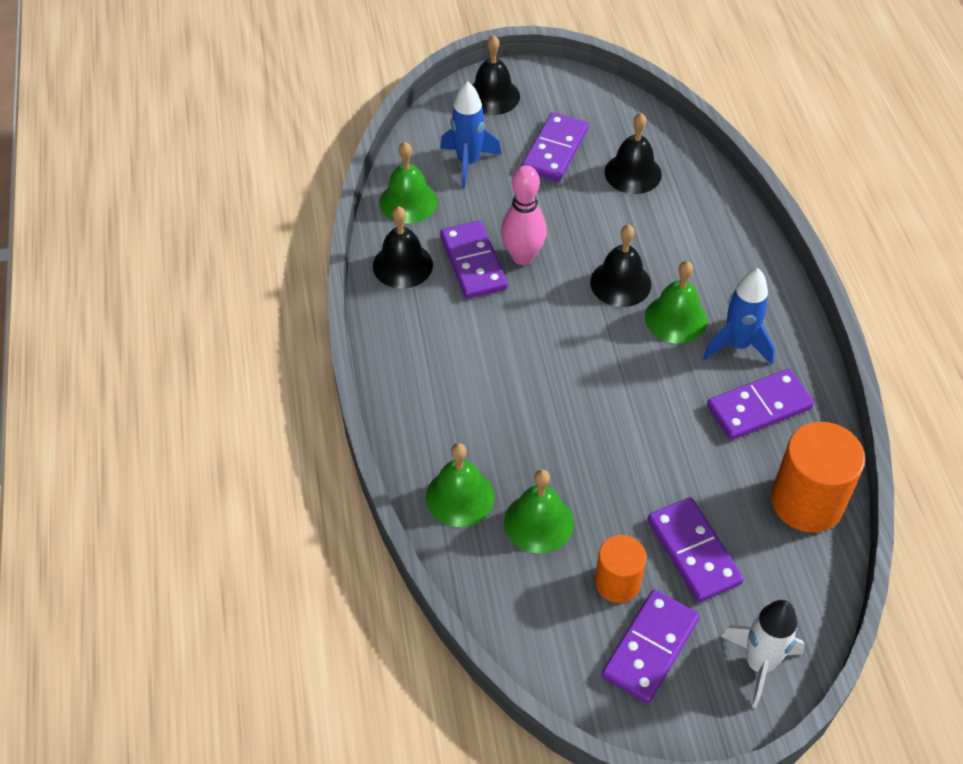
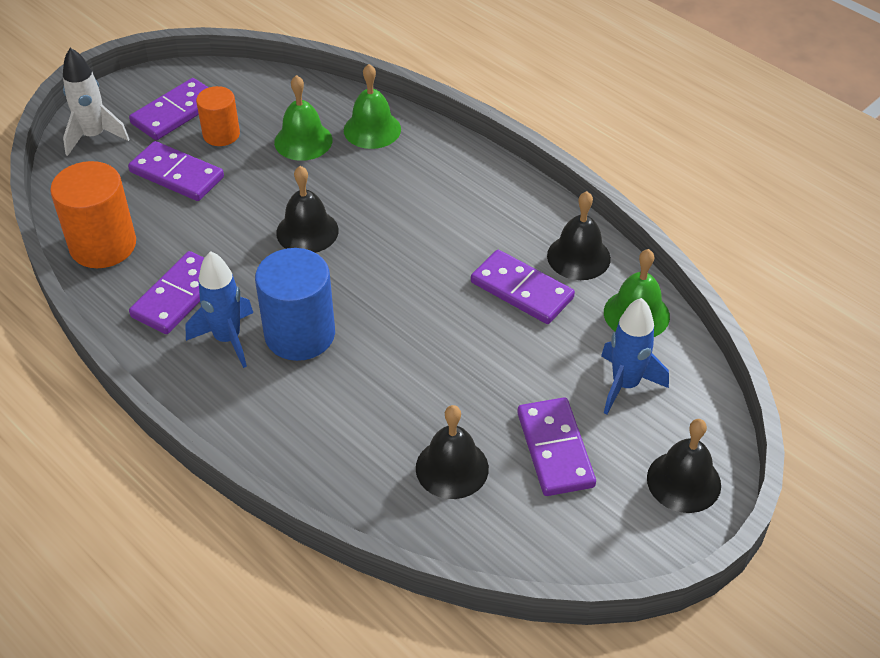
camera: 145 degrees right, 5 degrees down
(522, 257) = (483, 318): pink bowling pin -> none
(620, 283) = (374, 341): black bell -> black bell (307, 231)
(650, 648) = (175, 113): purple domino -> purple domino turned 45 degrees clockwise
(676, 318) = (300, 334): green bell -> blue cylinder

